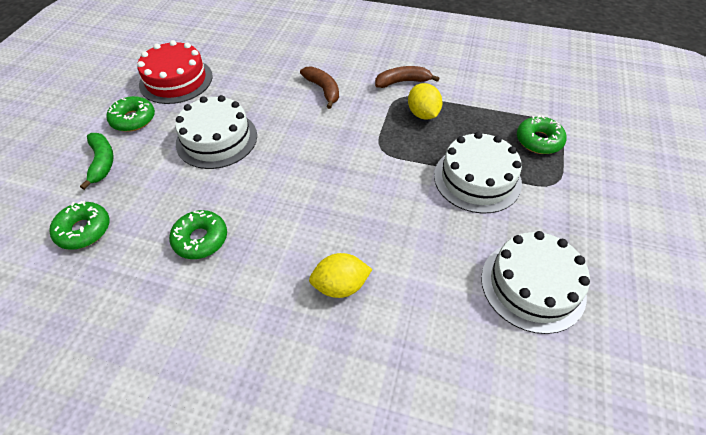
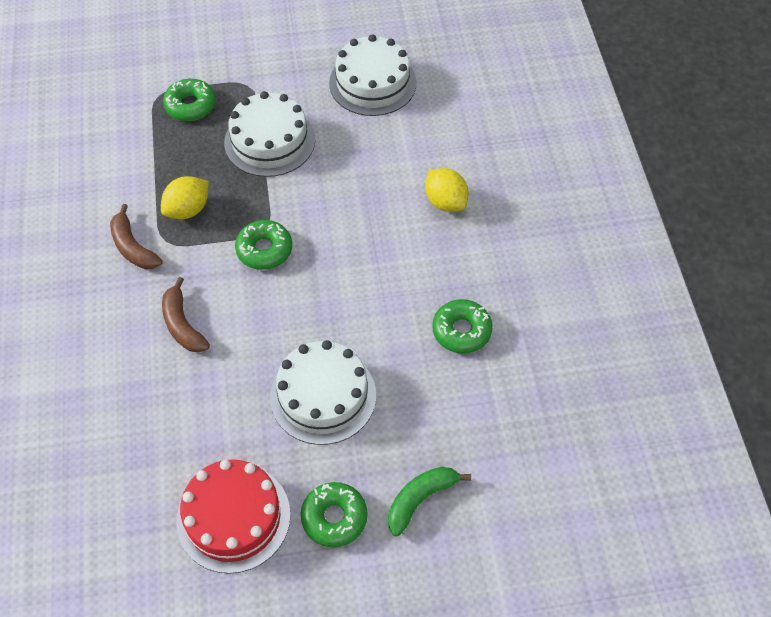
camera: 115 degrees left, 5 degrees up
(84, 230) = (512, 445): green donut -> green donut (264, 250)
(323, 90) = (182, 324): brown banana -> brown banana turned 60 degrees counterclockwise

